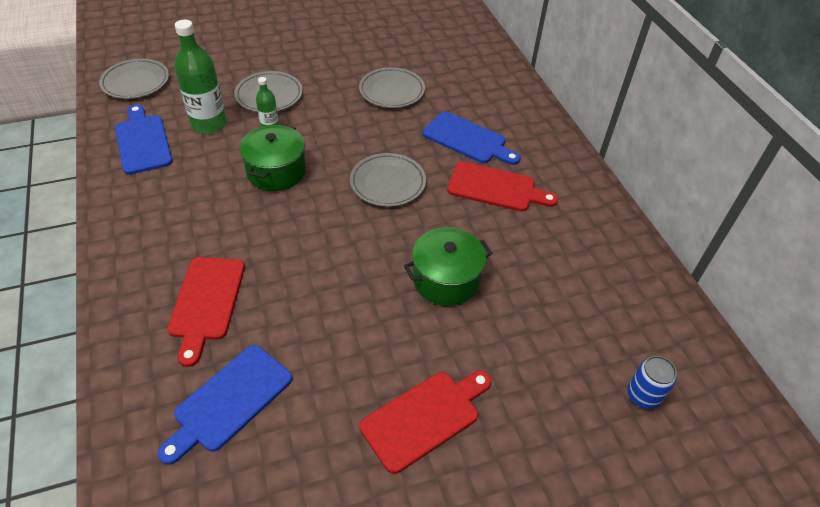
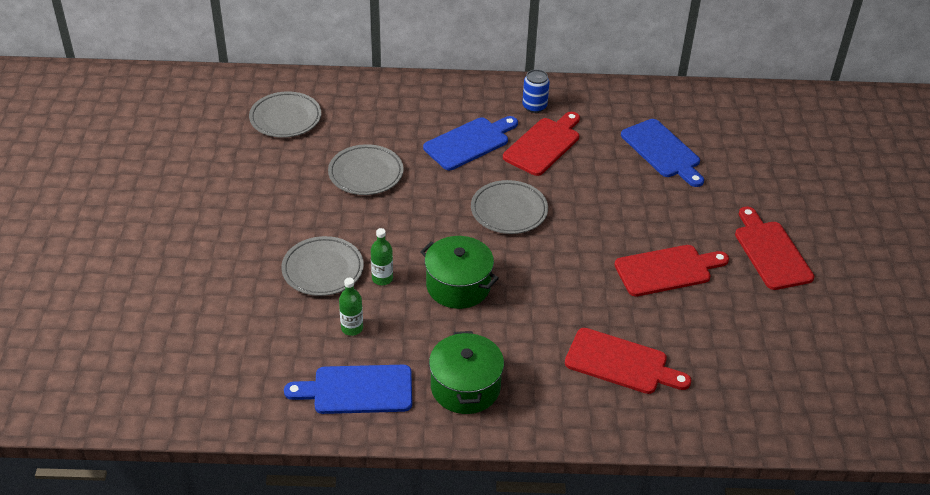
camera: 70 degrees left, 5 degrees down
(136, 82) = (229, 387): grey plate -> grey plate (285, 118)
(209, 124) = (352, 328): green bottle -> green bottle, size x0.52
(229, 401) = (731, 361): blue cutting board -> blue cutting board (662, 151)
(353, 318) = (667, 270): none -> red cutting board
(446, 279) = (641, 205): green pot -> green pot (465, 387)
(643, 395) = (776, 139): blue can -> blue can (534, 106)

